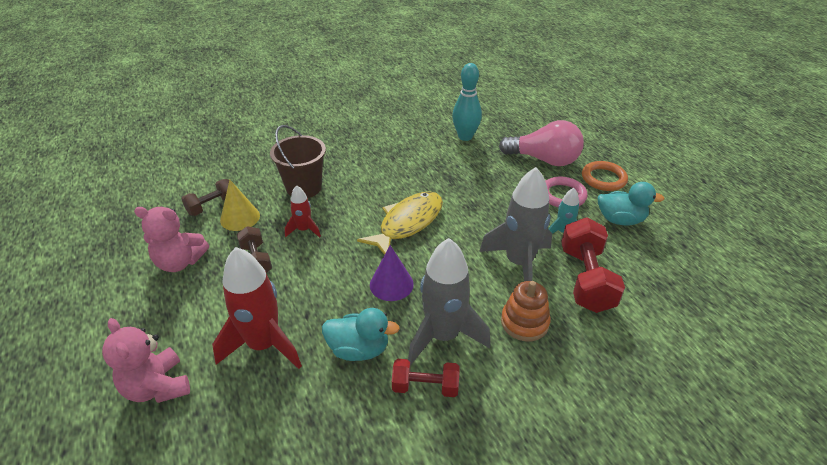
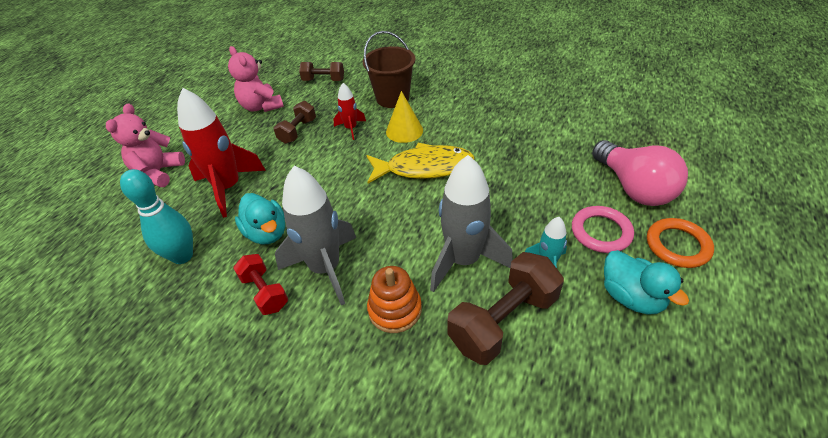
camera: 50 degrees right, 5 degrees up
(240, 218) = (327, 97): yellow cone -> yellow cone (404, 131)
(391, 284) = (348, 205): purple cone -> none
(465, 137) = (581, 124): turquoise bowling pin -> turquoise bowling pin (182, 256)
(586, 279) = (503, 321): red dumbbell -> brown dumbbell

